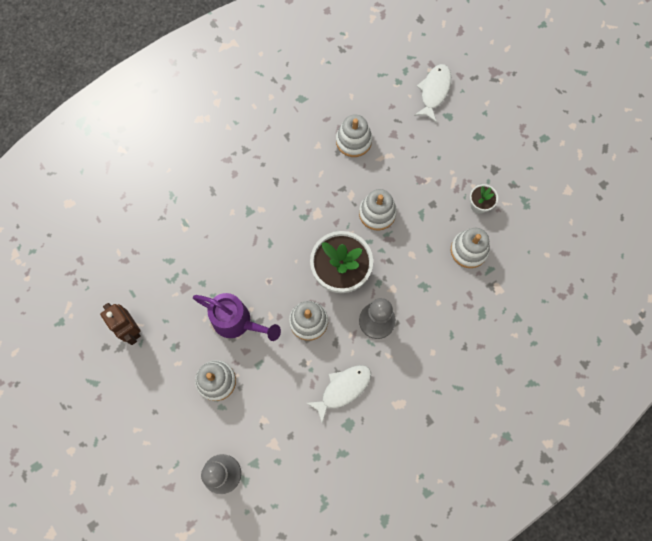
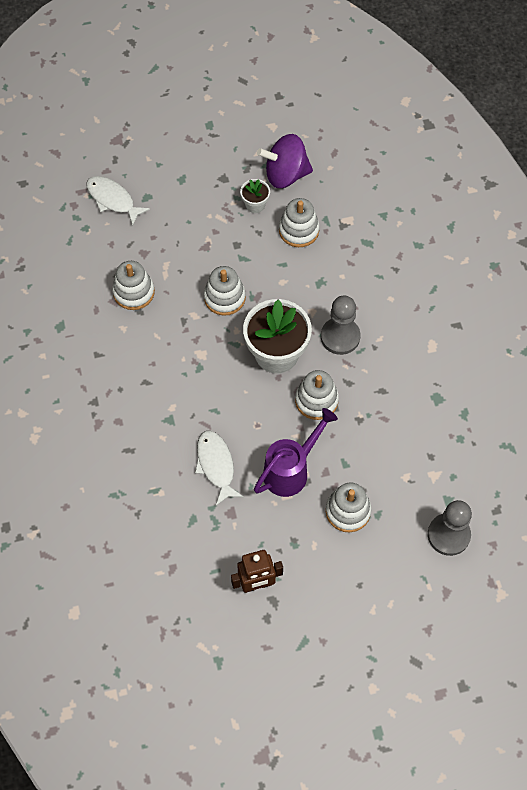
camera: 70 degrees left, 10 degrees down
(343, 389) = (399, 391): white fish -> white fish (216, 465)
(521, 219) = (285, 175): none -> purple spinning top

